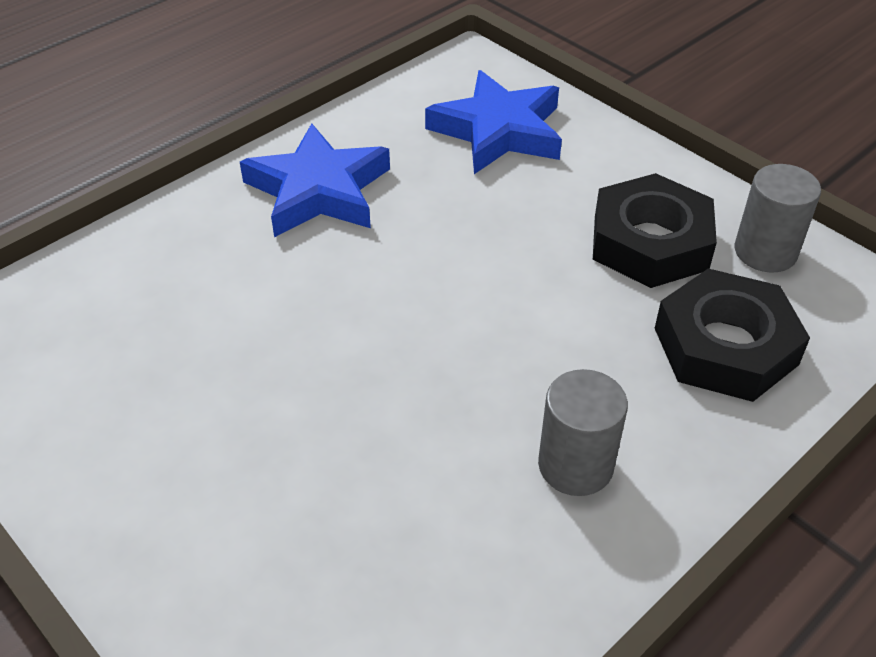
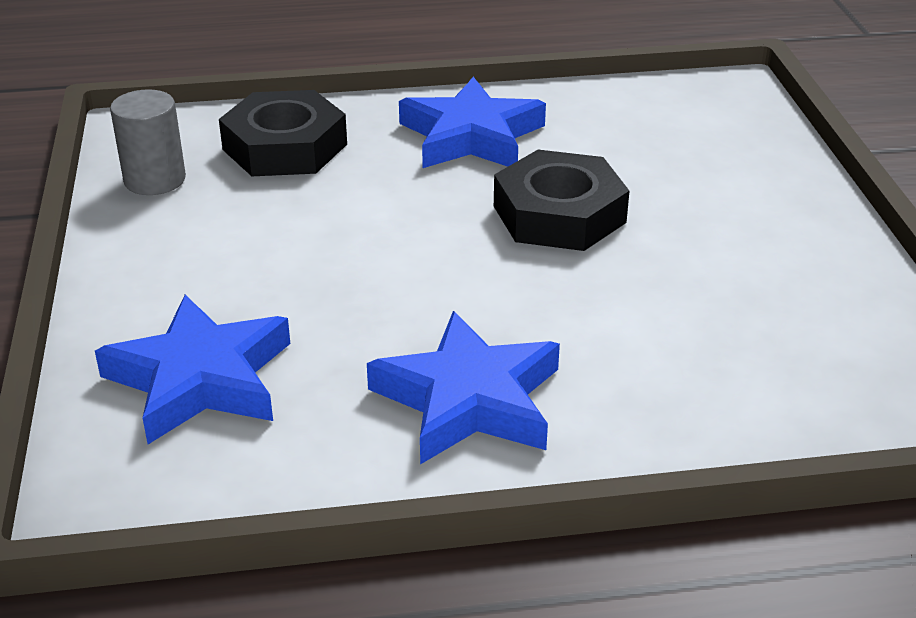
camera: 145 degrees left, 10 degrees down
(575, 465) = (471, 136): grey cylinder -> blue star
(650, 242) = (227, 221): black nut -> black nut (559, 214)

